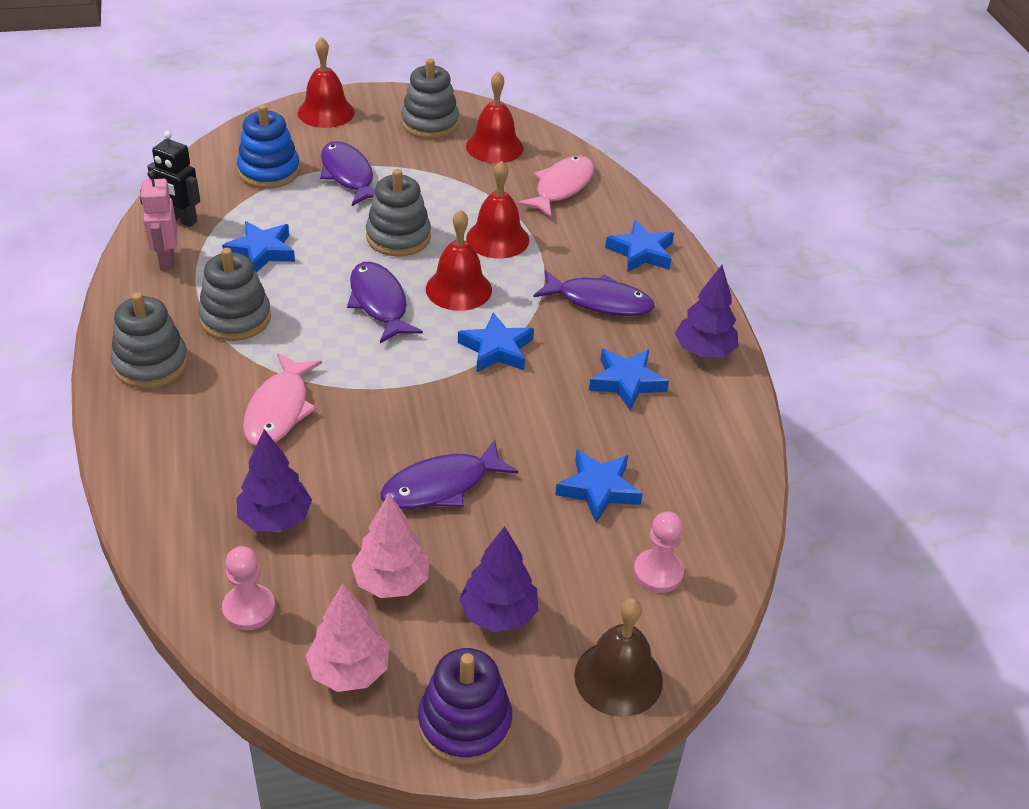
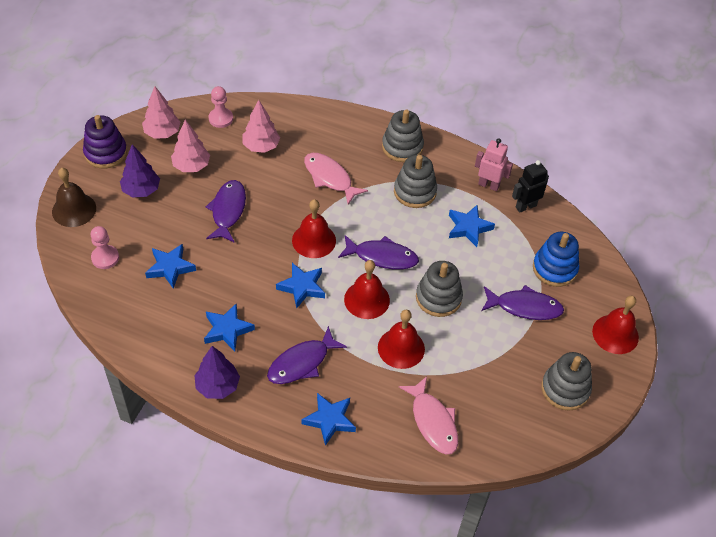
camera: 125 degrees right, 10 degrees up
(275, 519) = (261, 146): purple tree -> pink tree
(494, 147) = (510, 412): red bell -> red bell (314, 240)

